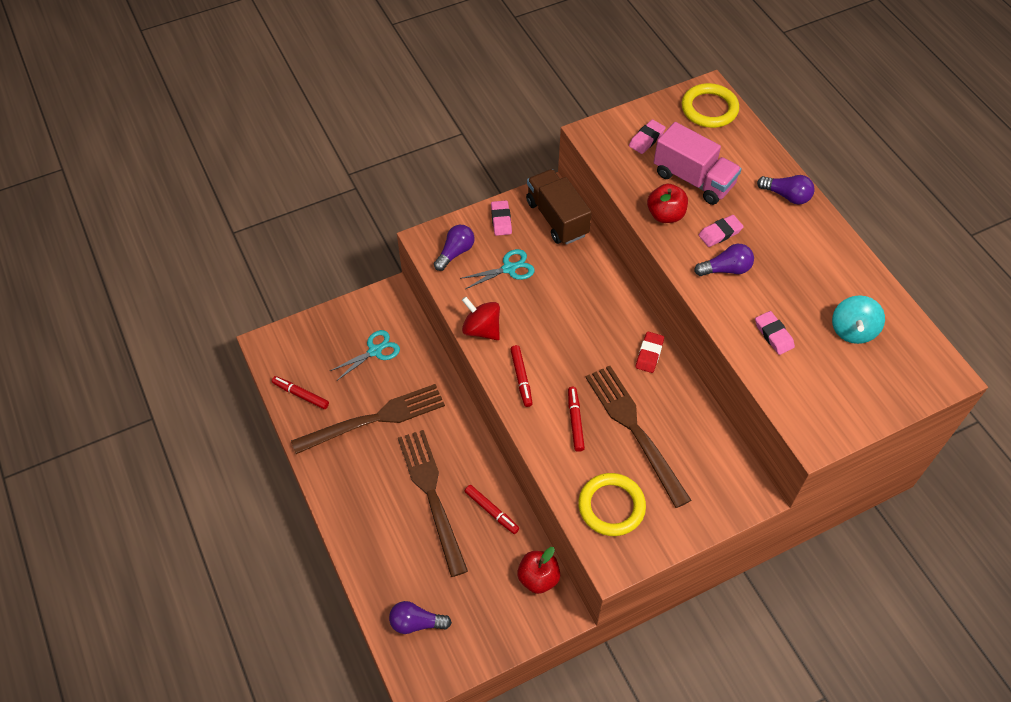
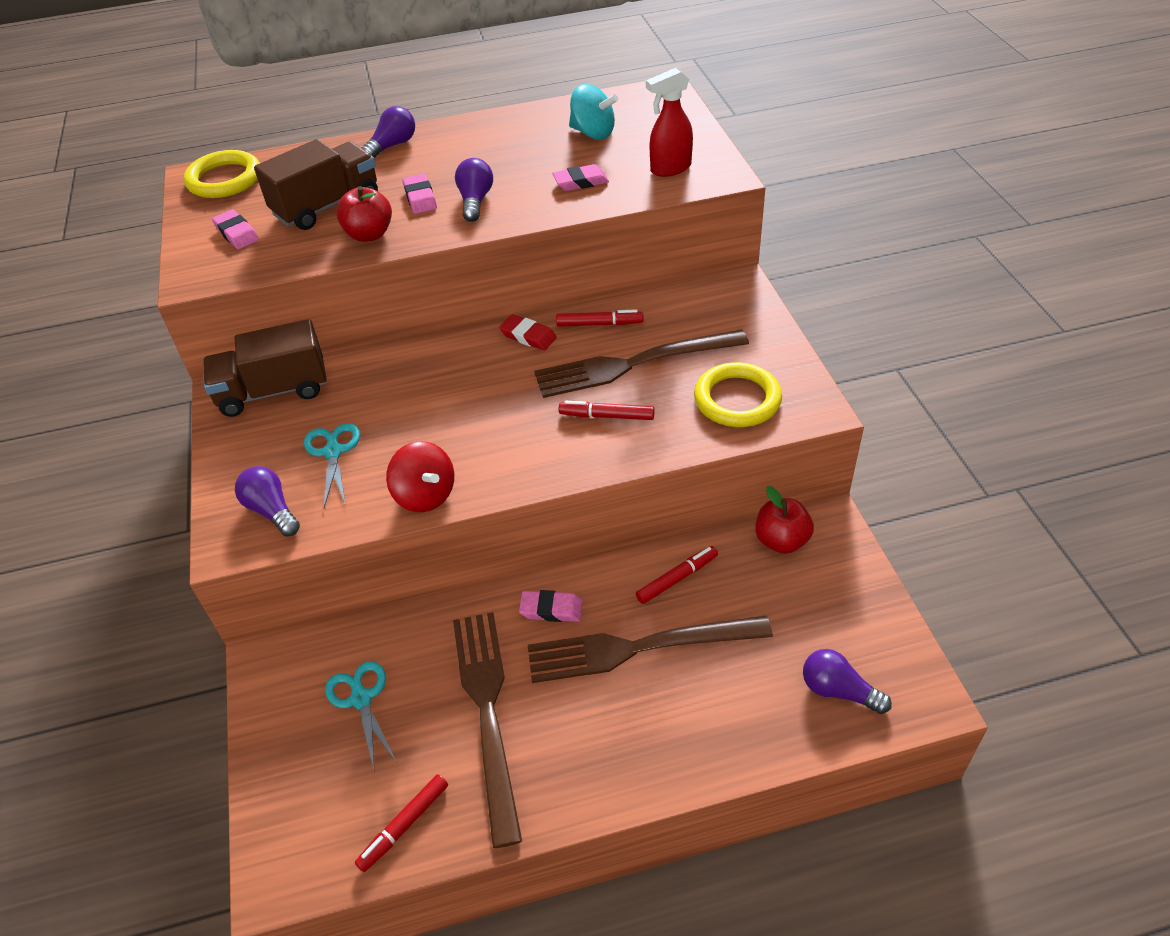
camera: 75 degrees left, 10 degrees down
(416, 623) = (838, 690): purple light bulb -> purple light bulb turned 105 degrees clockwise
(481, 329) = (425, 495): red spinning top -> red spinning top turned 90 degrees counterclockwise
(501, 220) = (242, 450): pink eraser -> pink eraser (551, 609)
(521, 378) = (523, 461): red marker -> red marker (599, 324)
(693, 179) = (327, 206): pink truck -> brown truck
(813, 397) = (670, 169): none -> red spray bottle

